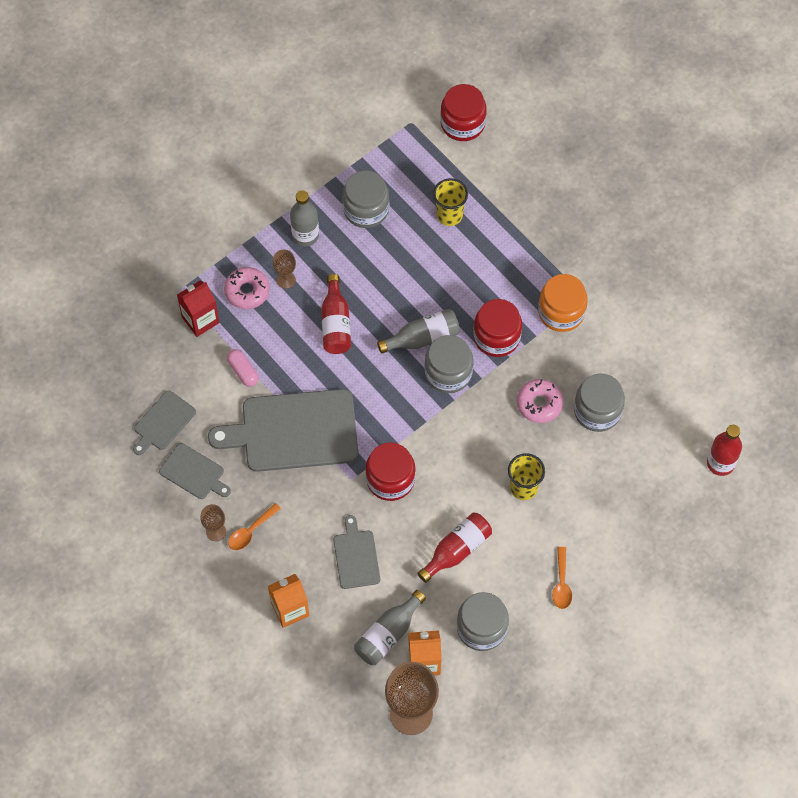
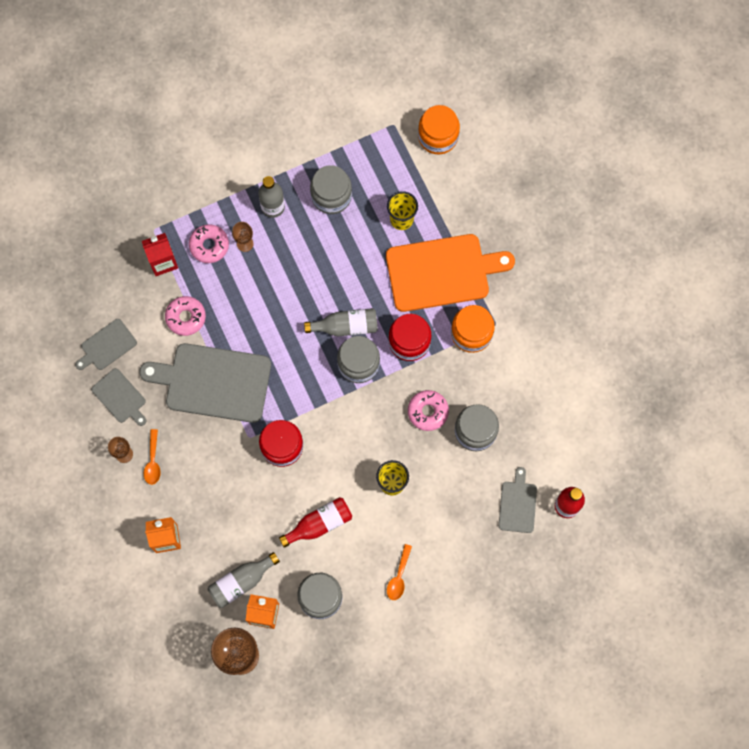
camera: 15 degrees right, 10 degrees up
(243, 371) = (186, 317): pink capsule -> pink donut
(251, 531) = (153, 461): orange spoon -> orange spoon turned 60 degrees counterclockwise
(336, 323) = (276, 294): red bottle -> none
(356, 557) = (234, 507): grey cutting board -> grey cutting board (517, 504)
(462, 123) = (438, 136): red jar -> orange jar
(510, 258) = (442, 272): none -> orange cutting board

